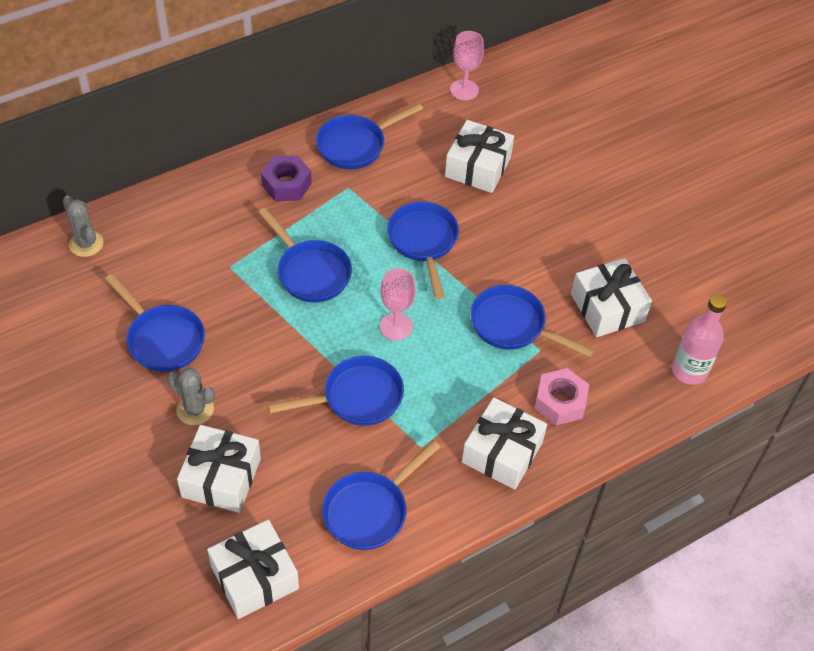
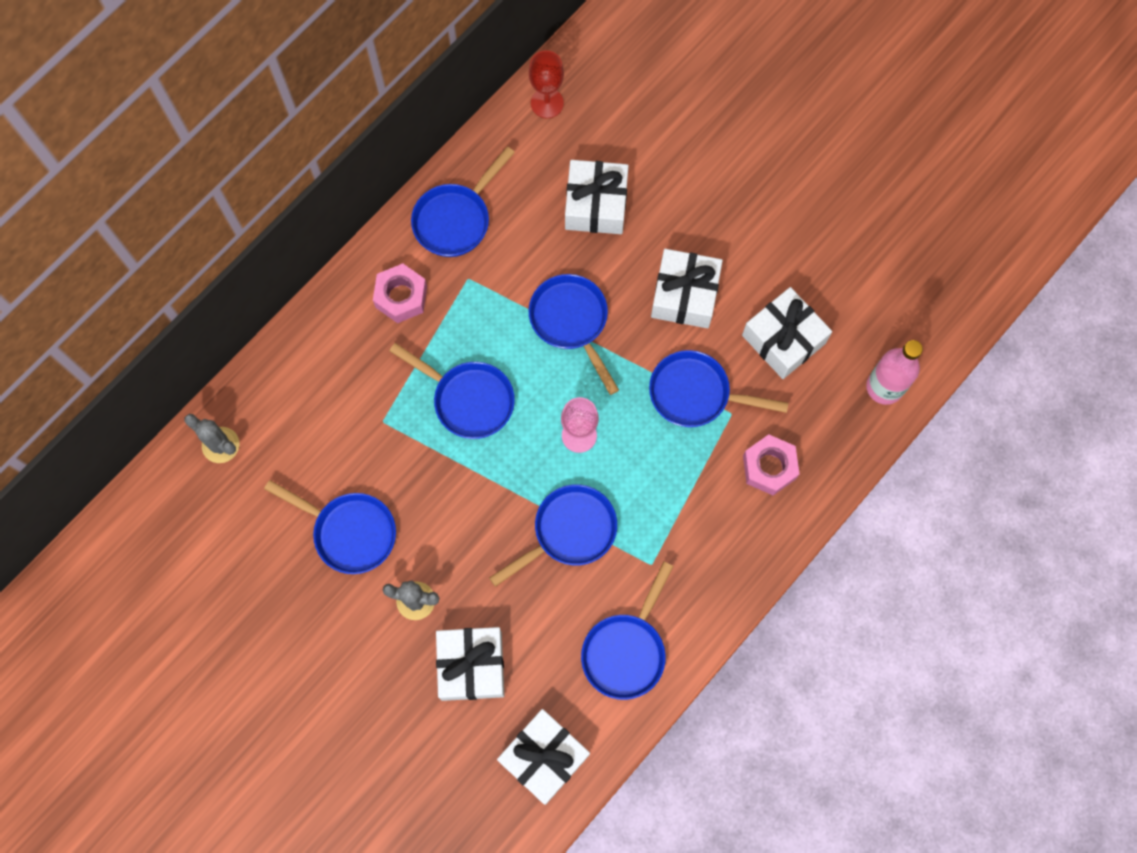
camera: 15 degrees left, 20 degrees up
(286, 184) = (401, 297): purple nut -> pink nut
(464, 90) = (547, 103): pink goblet -> red goblet
(502, 452) = (731, 544): white gift -> white gift (685, 295)

